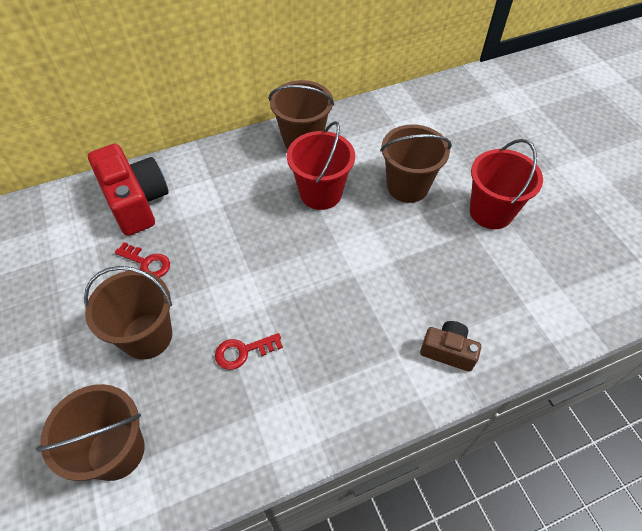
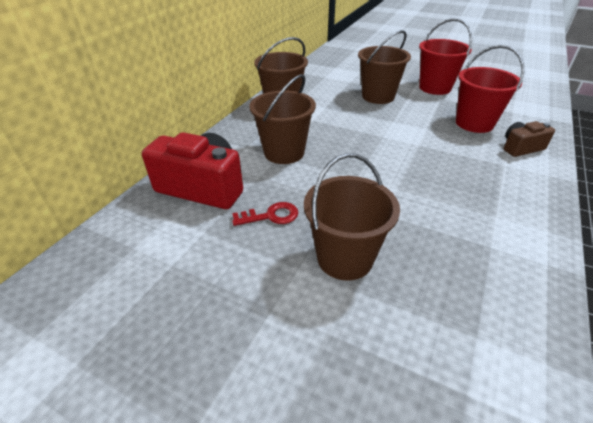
camera: 40 degrees left, 15 degrees down
(116, 451) = (450, 353): brown bucket -> brown bucket (284, 152)
(243, 351) = (425, 219): red key -> none
(321, 193) = (335, 120): red bucket -> red bucket (474, 123)

